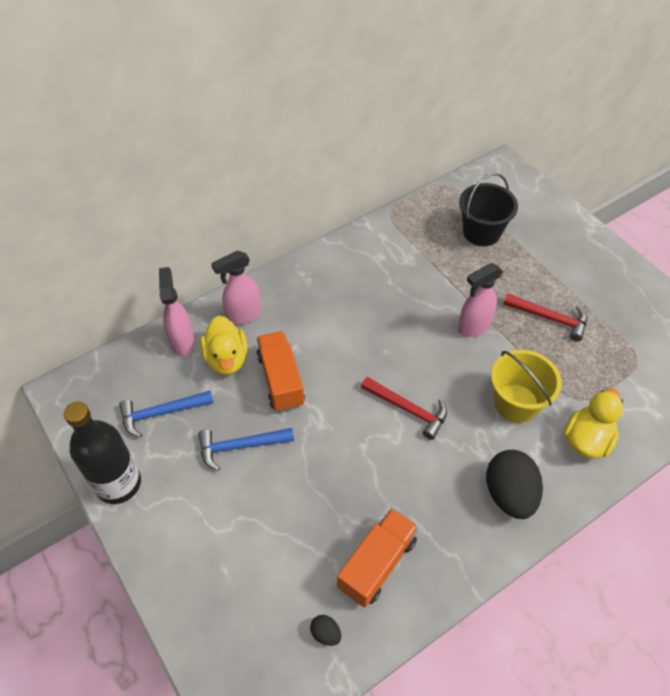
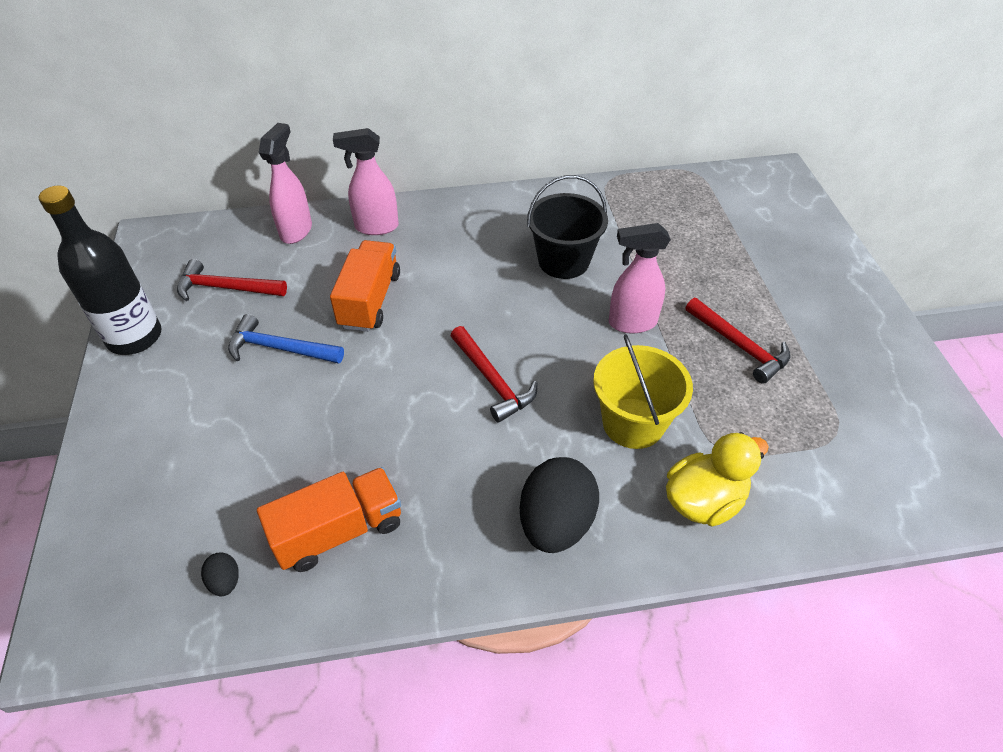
camera: 25 degrees right, 5 degrees down
(161, 413) = (226, 288): blue hammer -> red hammer
(226, 359) = (328, 261): yellow duck -> none
(481, 232) = (707, 230): black bucket -> black bucket (563, 261)

